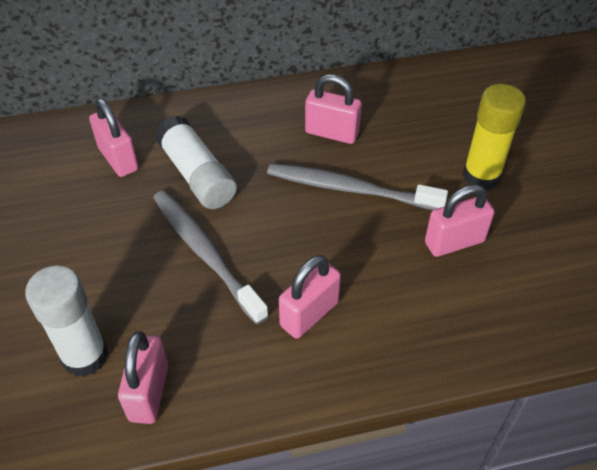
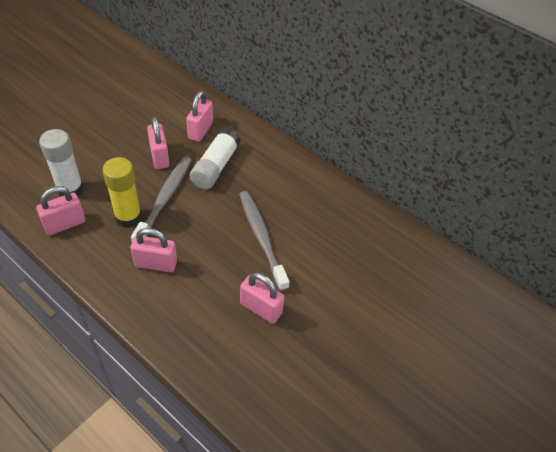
camera: 50 degrees right, 0 degrees up
(332, 133) = (299, 207): pink padlock -> pink padlock (159, 157)
(481, 176) = (329, 299): yellow glue stick -> yellow glue stick (128, 217)

